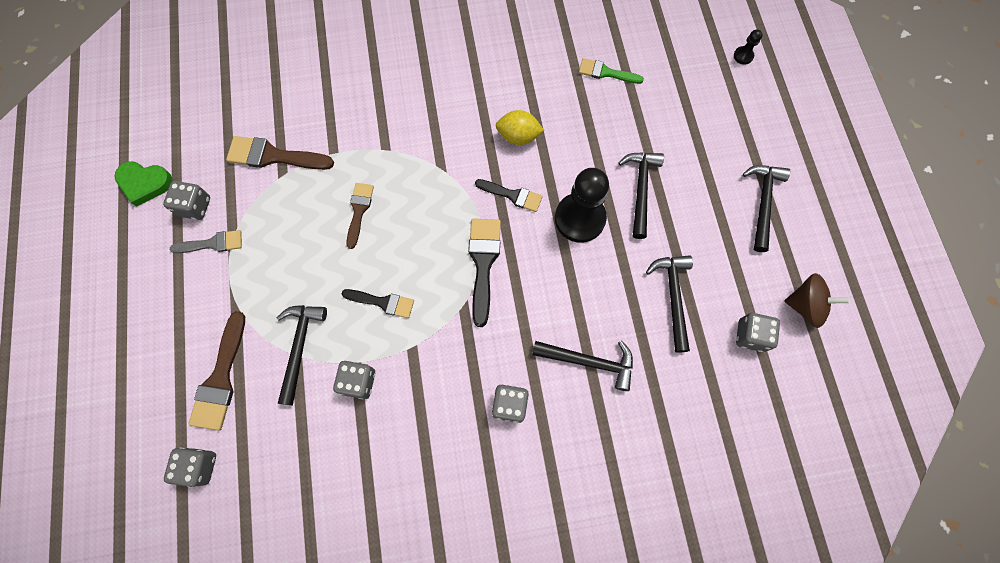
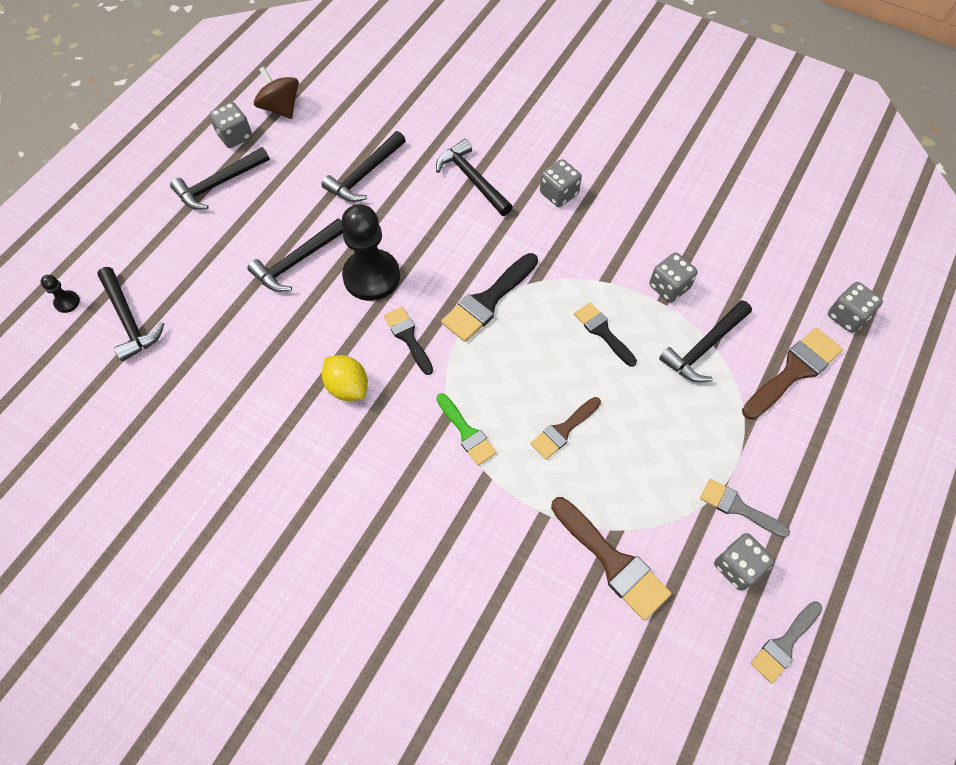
camera: 140 degrees left, 10 degrees down
(145, 183) = (784, 643): green heart -> grey brush
(606, 72) = (199, 385): green brush -> green brush (466, 432)
(694, 74) = (129, 320): none -> black hammer
(750, 335) = (340, 118): grey dice -> grey dice (235, 136)

